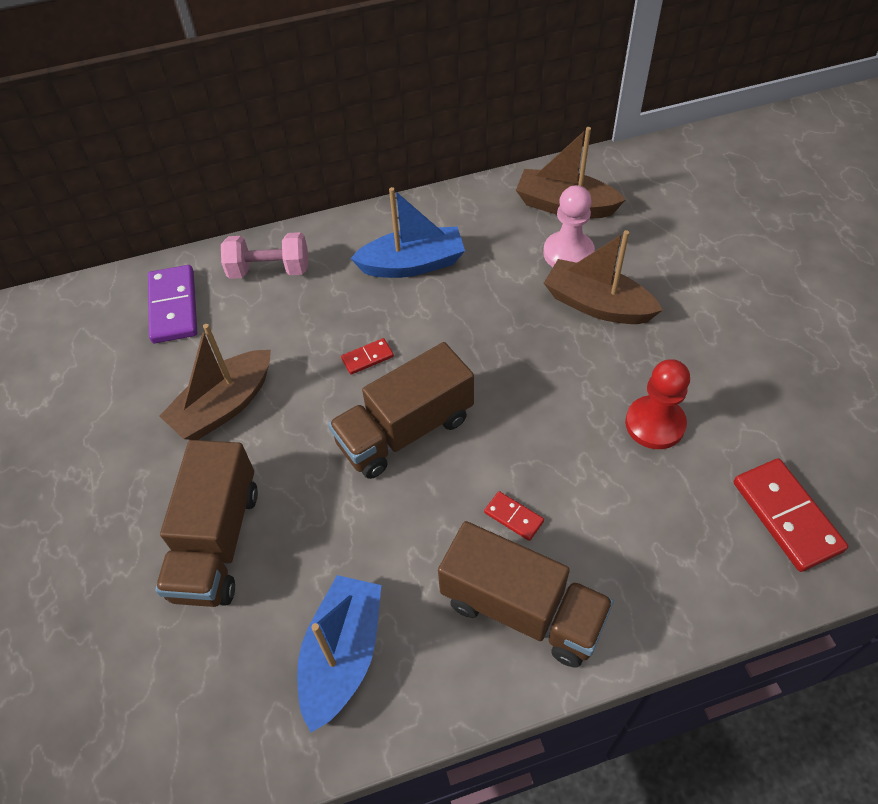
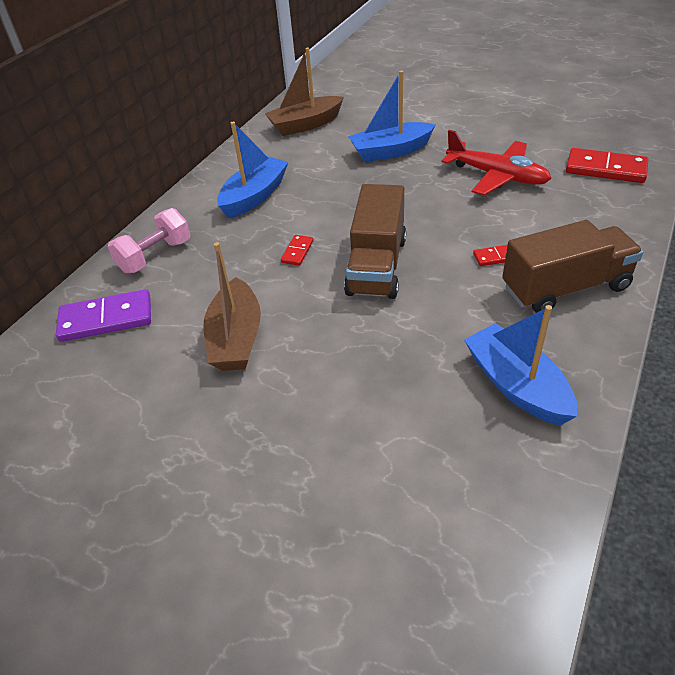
camera: 45 degrees left, 10 degrees down
(174, 307) = (106, 319): purple domino -> purple domino turned 45 degrees counterclockwise
(217, 541) = (349, 403): brown truck -> none
(568, 253) = (340, 141): pink pawn -> none
(597, 305) = (390, 151): brown boat -> blue boat
(655, 424) = (497, 176): red pawn -> red plane

